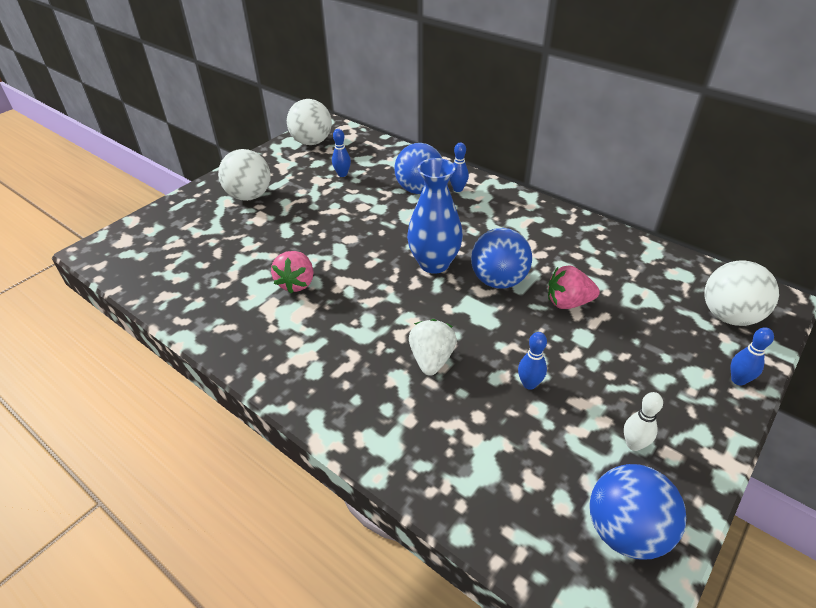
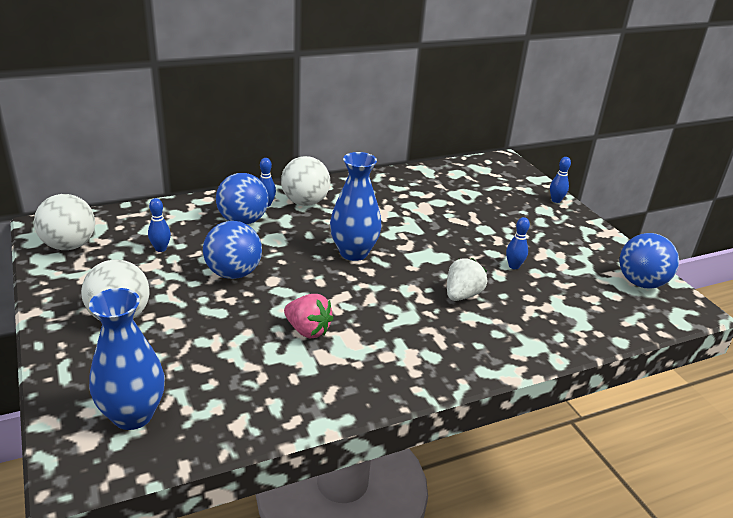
camera: 65 degrees left, 10 degrees down
(153, 247) = (133, 415): none -> blue vase
(431, 359) = (462, 295): white strawberry -> white strawberry turned 90 degrees clockwise
(498, 281) = (401, 235): blue ball -> blue ball (233, 273)
(568, 302) = (449, 220): pink strawberry -> none
(633, 444) = (583, 253): white bowling pin -> none
(729, 316) = (505, 178): white ball -> white ball (305, 202)

